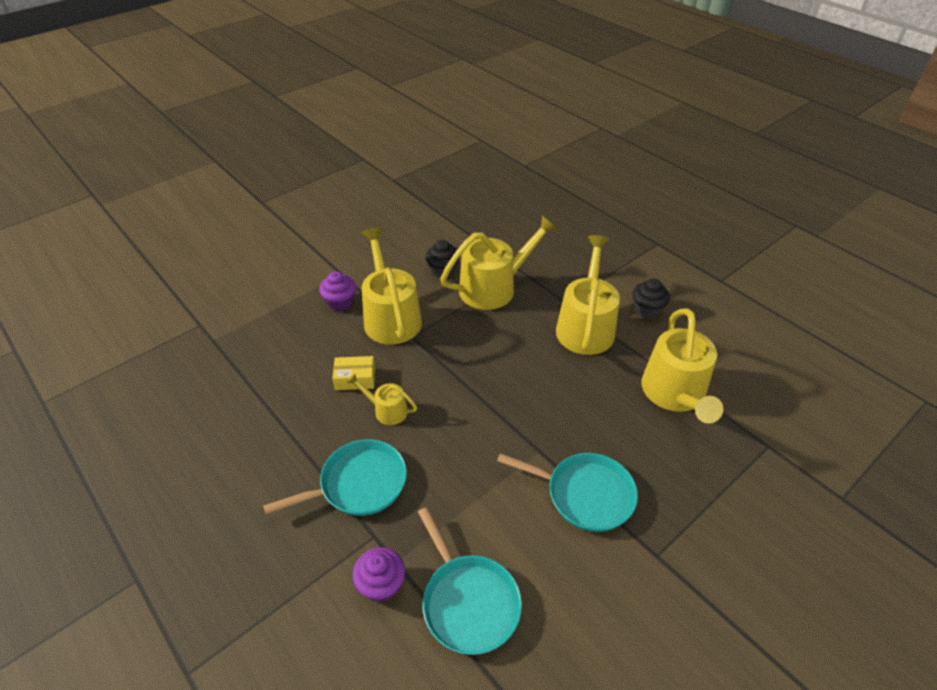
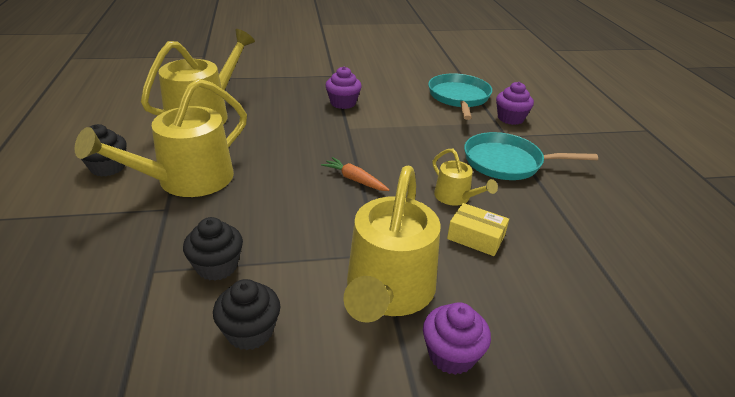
camera: 150 degrees left, 10 degrees down
(476, 387) = (355, 180): none -> orange carrot
(493, 288) = (217, 266): yellow watering can -> black cupcake
(585, 494) = (343, 103): turquoise pan -> purple cupcake

